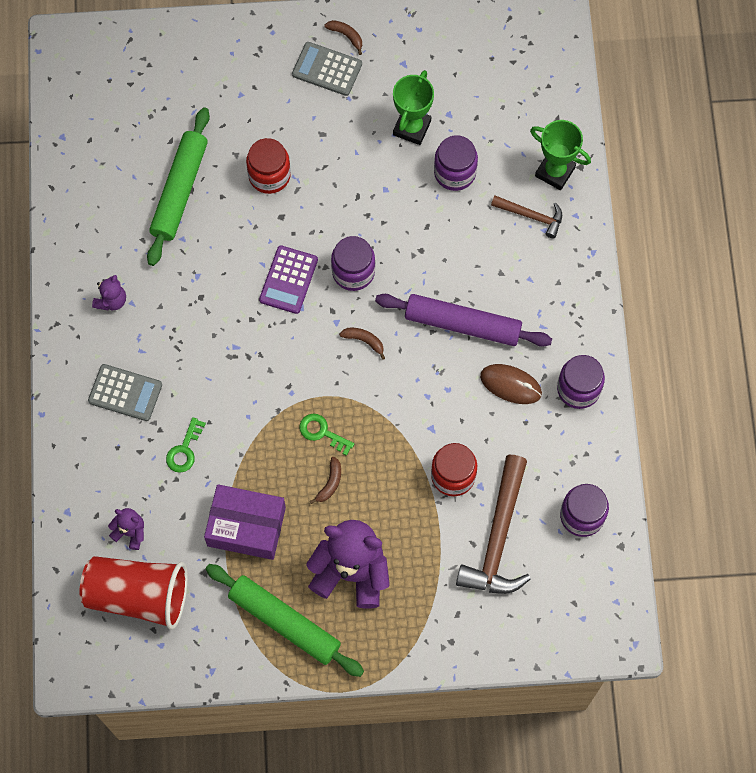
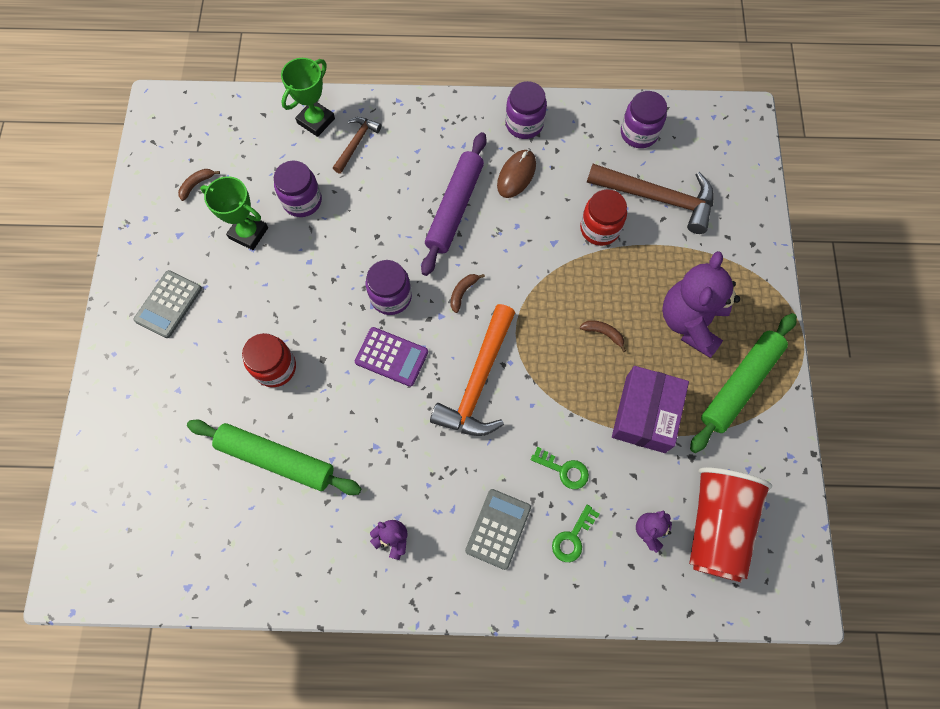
camera: 85 degrees left, 0 degrees up
(268, 364) = (478, 382): none -> orange hammer
(322, 432) = (552, 337): green key -> green key (572, 537)
(346, 36) = (136, 283): brown banana -> brown banana (196, 185)

